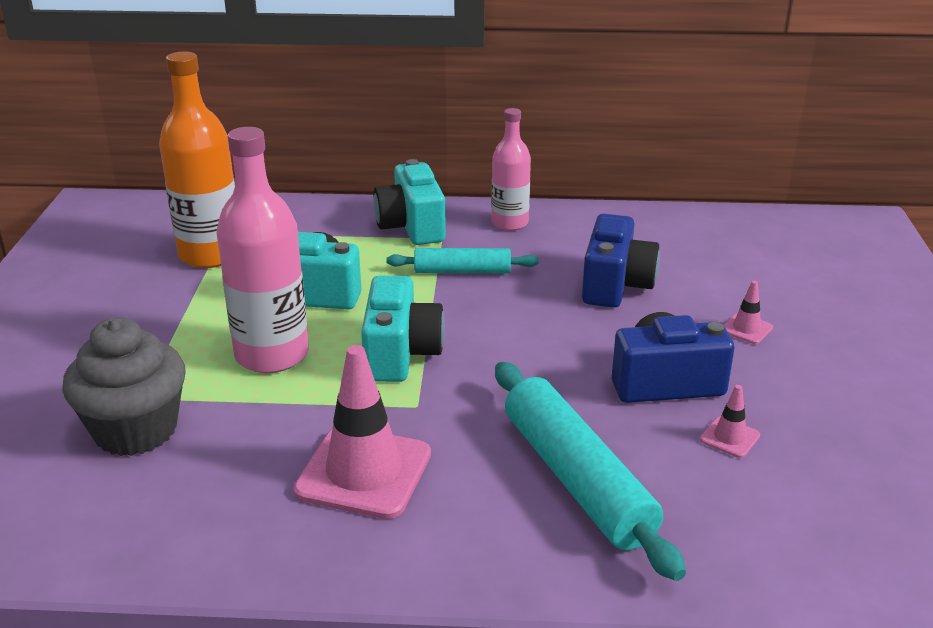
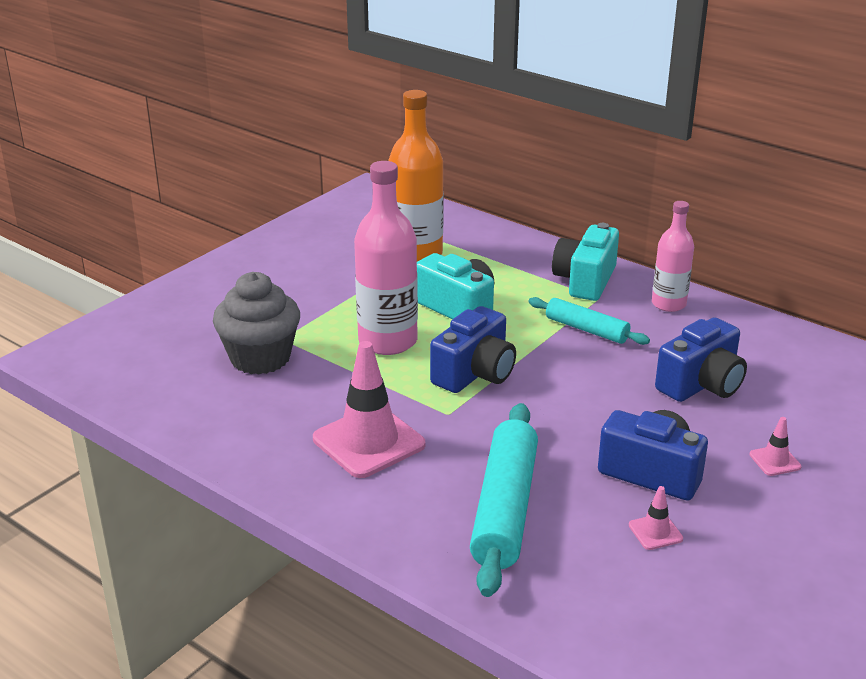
camera: 35 degrees right, 0 degrees up
(400, 353) = (475, 373): turquoise camera -> blue camera

